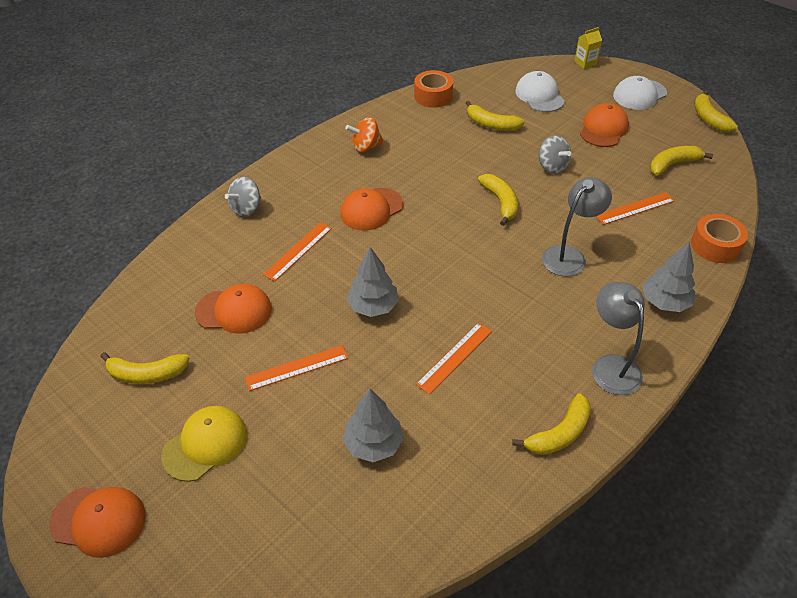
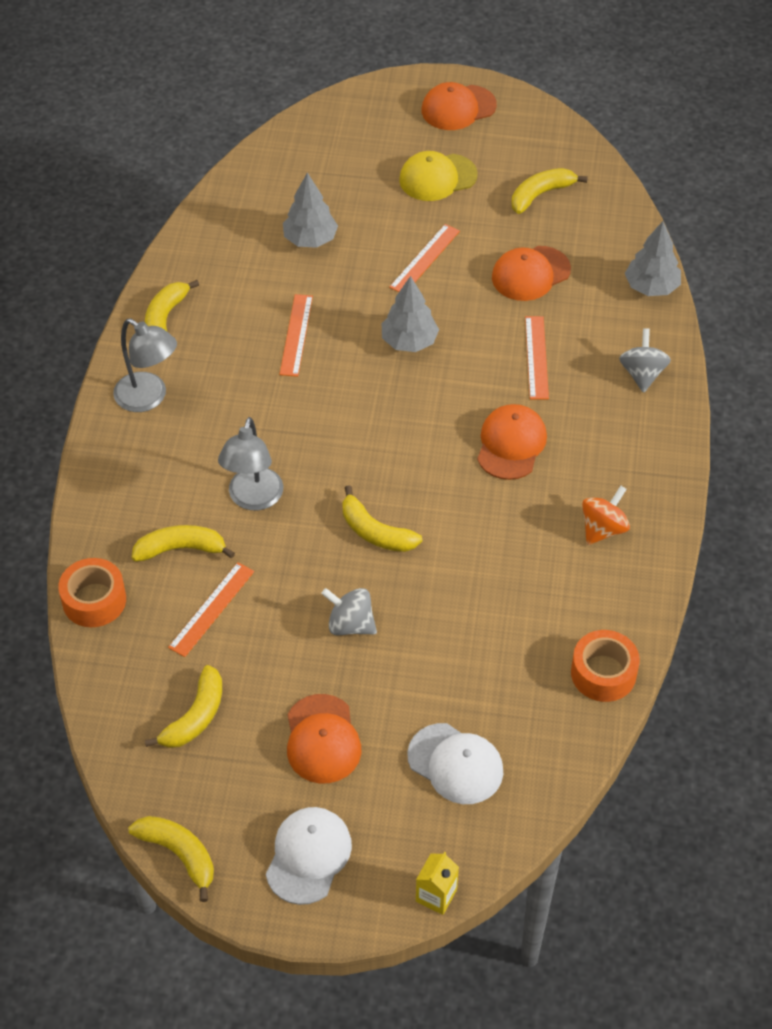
camera: 145 degrees right, 5 degrees up
(205, 444) = (437, 177): yellow cap -> yellow cap turned 60 degrees clockwise
(491, 124) = (480, 660): yellow banana -> yellow banana (181, 549)
(664, 302) = (124, 493): grey tree -> grey tree (651, 287)

